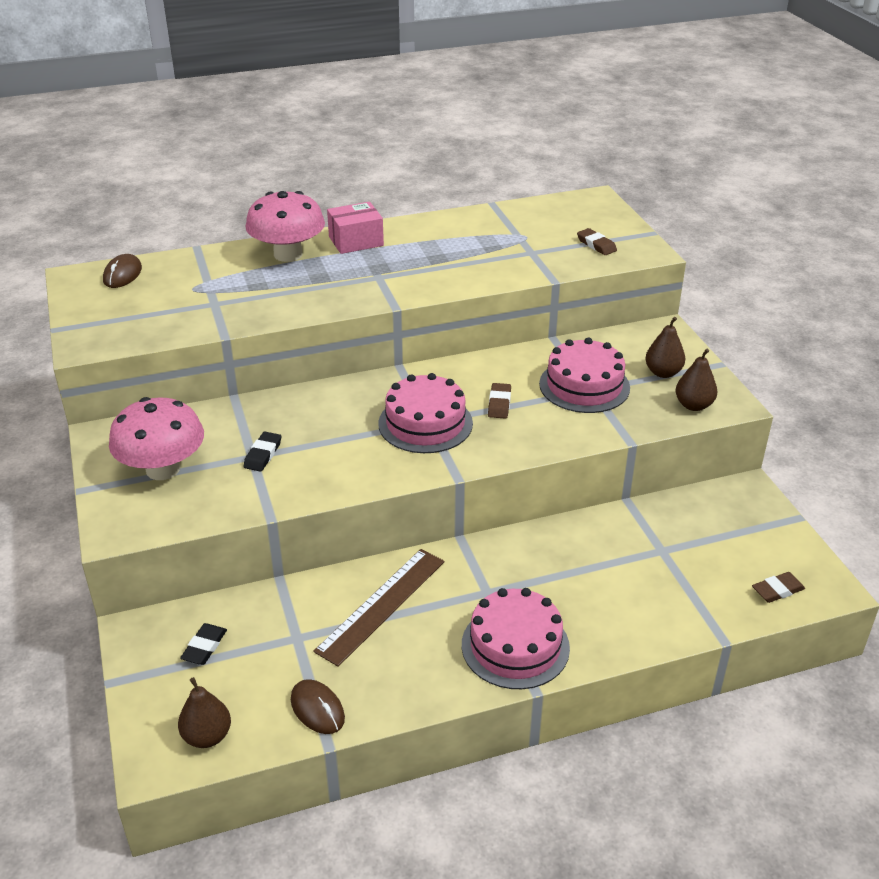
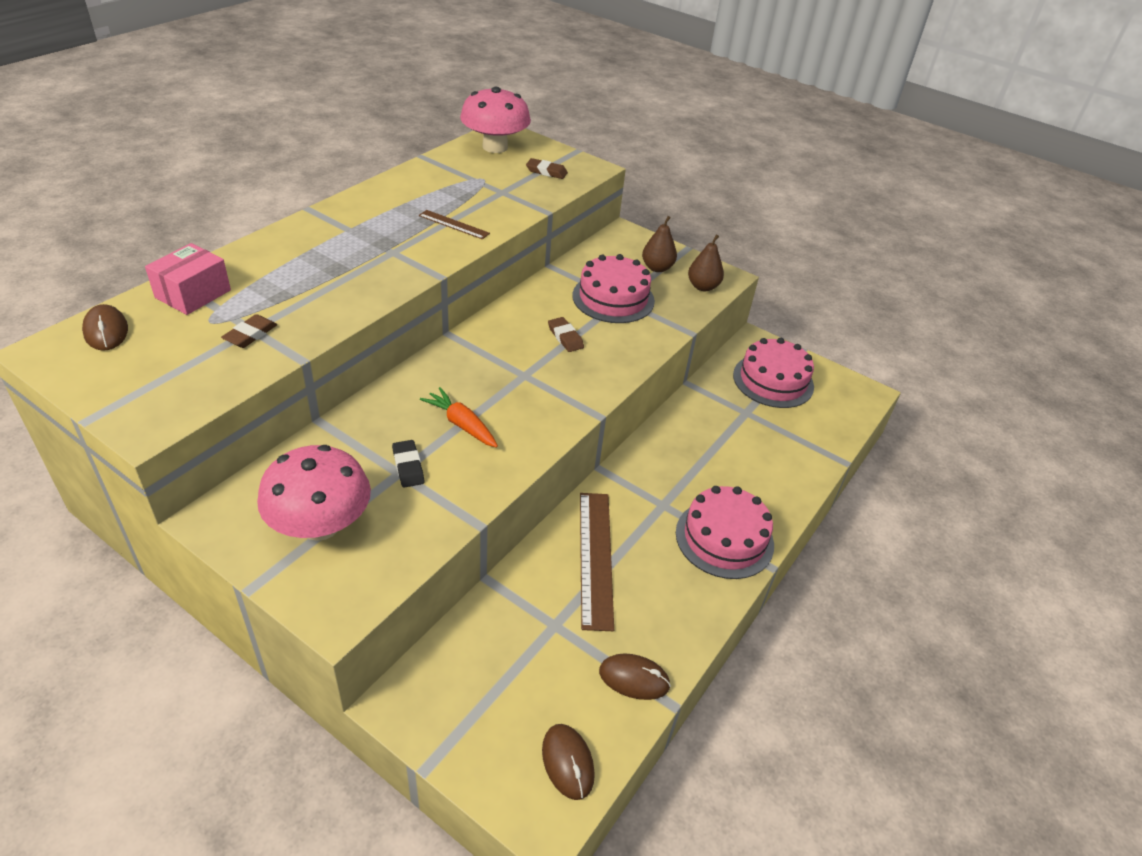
camera: 40 degrees left, 5 degrees up
(204, 647) = (482, 680): black eraser -> none
(207, 736) = (567, 762): brown pear -> brown mouse
(288, 254) = (277, 255): pink mushroom -> pink mushroom (495, 147)
(335, 440) = (462, 424): none -> orange carrot
(356, 241) = (333, 223): pink box -> pink box (193, 294)
(425, 423) = (524, 377): pink cake -> pink cake (773, 380)
(454, 269) = (454, 224): none -> brown ruler
(777, 590) = (840, 409): brown eraser -> brown eraser (250, 334)

